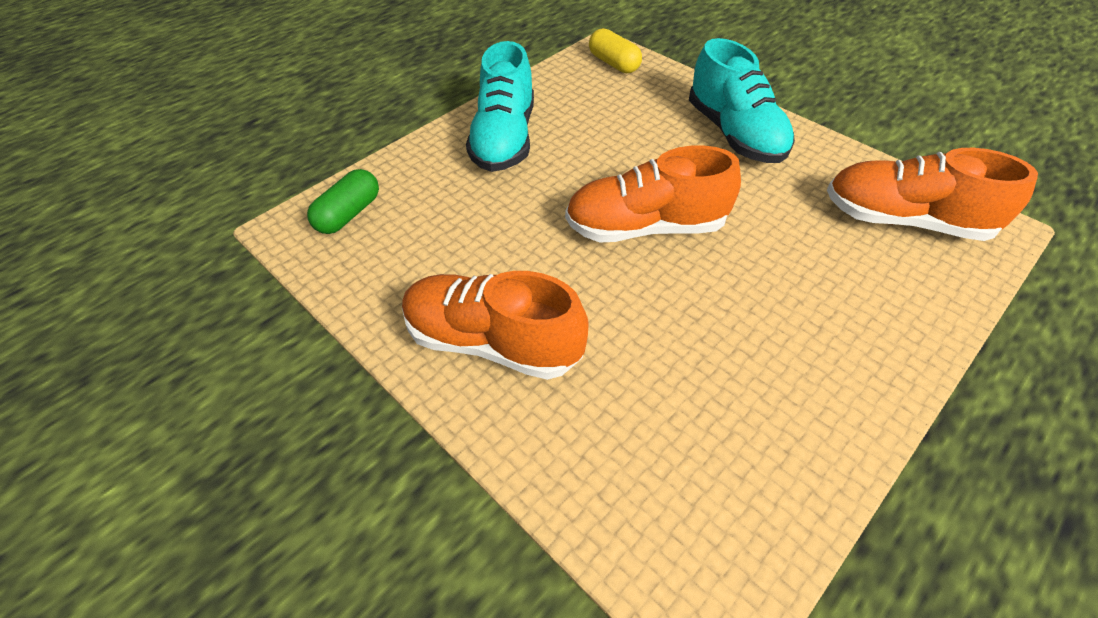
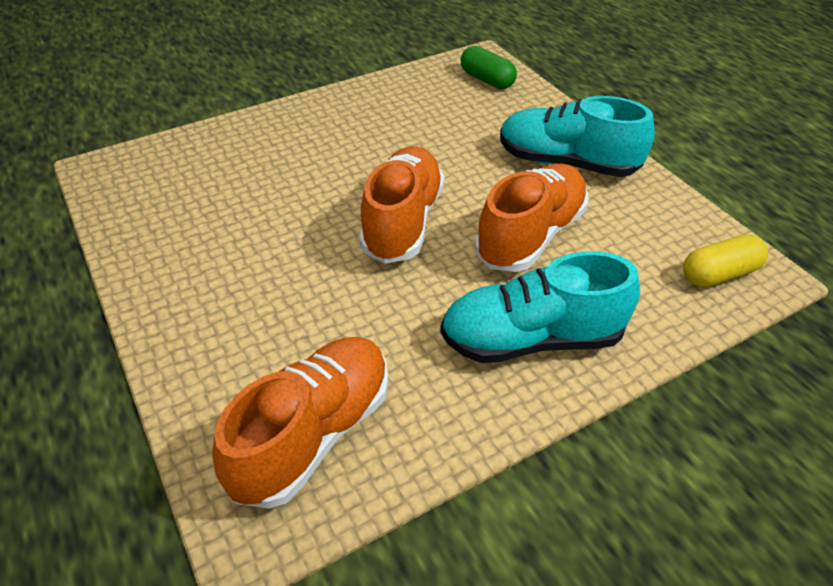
camera: 105 degrees right, 5 degrees down
(493, 342) = (327, 125): orange shoe -> orange shoe (530, 235)

